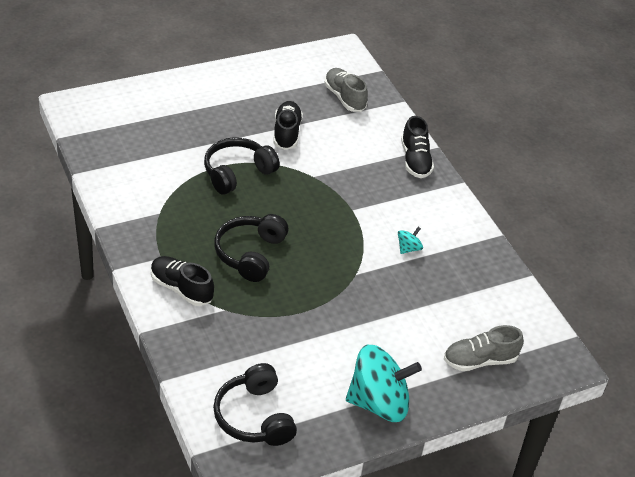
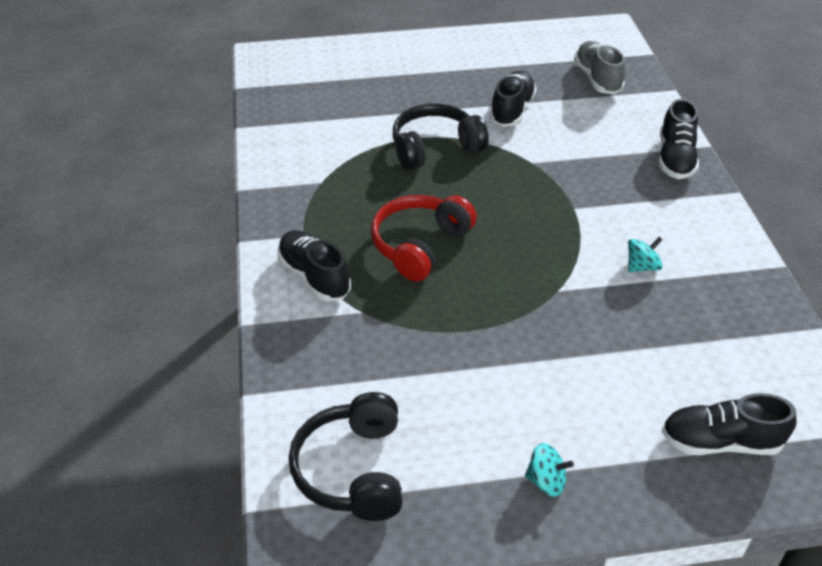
camera: 20 degrees right, 0 degrees up
(250, 254) = (420, 245): black headphones -> red headphones
(379, 402) = (546, 481): turquoise spinning top -> turquoise spinning top, size x0.42
(480, 360) = (720, 442): grey shoe -> black shoe

